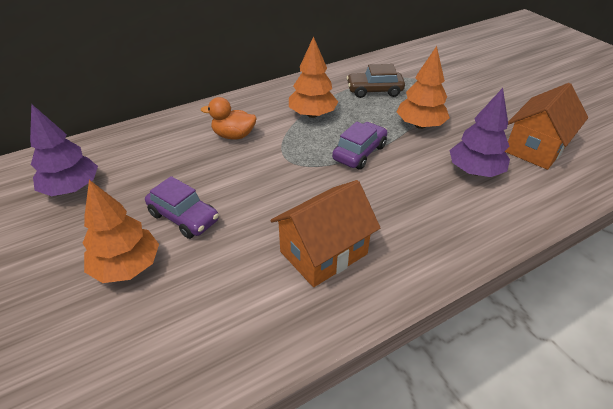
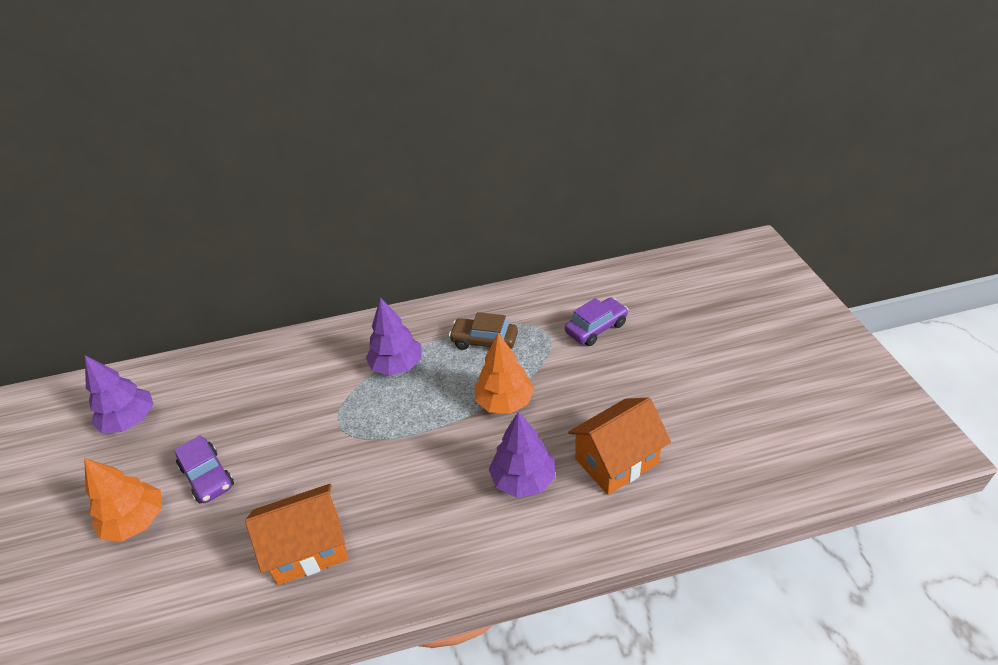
camera: 20 degrees right, 0 degrees up
(233, 135) = (303, 381): orange duck -> none
(312, 114) = (397, 365): orange tree -> purple tree
(359, 153) = (415, 429): purple car -> purple car (596, 328)

